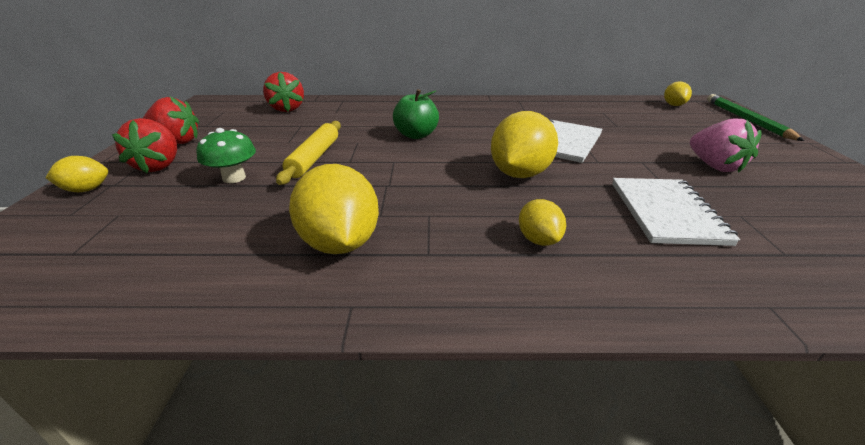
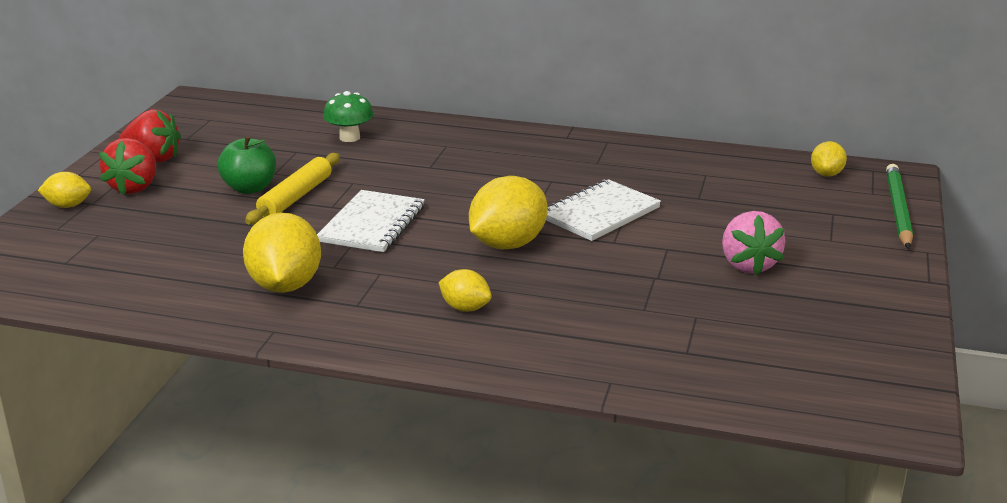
camera: 15 degrees right, 5 degrees down
(234, 178) = (207, 211): green mushroom -> green mushroom (349, 138)
(287, 109) = (288, 123): red strawberry -> none
(416, 135) = (427, 181): green apple -> green apple (250, 188)
(538, 240) = (465, 308): yellow lemon -> yellow lemon turned 60 degrees counterclockwise
(666, 212) = (620, 303): white notebook -> white notebook (372, 224)

